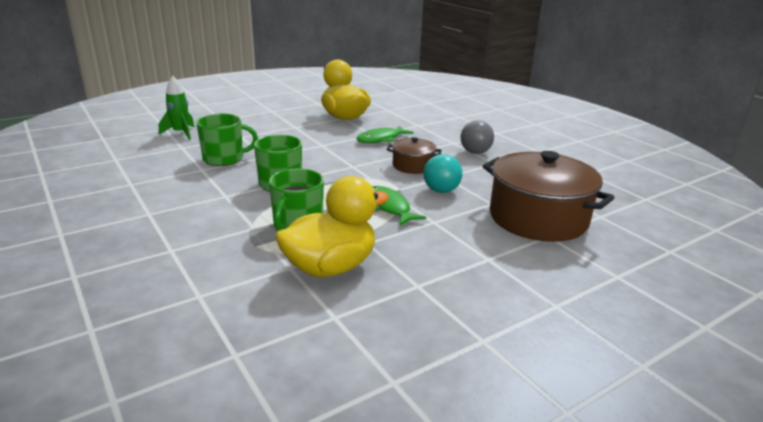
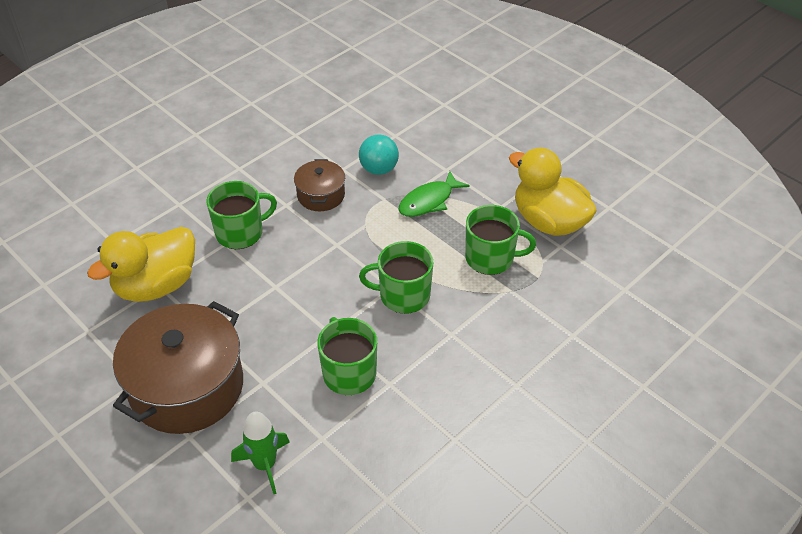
camera: 100 degrees left, 20 degrees up
(381, 139) = (240, 233): green fish -> green mug
(475, 152) = (266, 149): grey ball -> none
(538, 218) = (414, 108): brown pot -> brown pot (186, 387)

